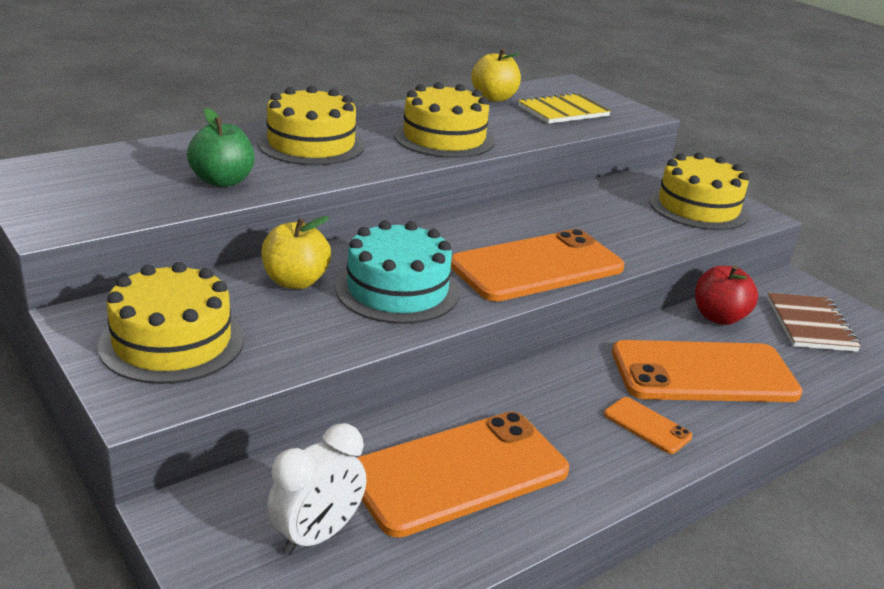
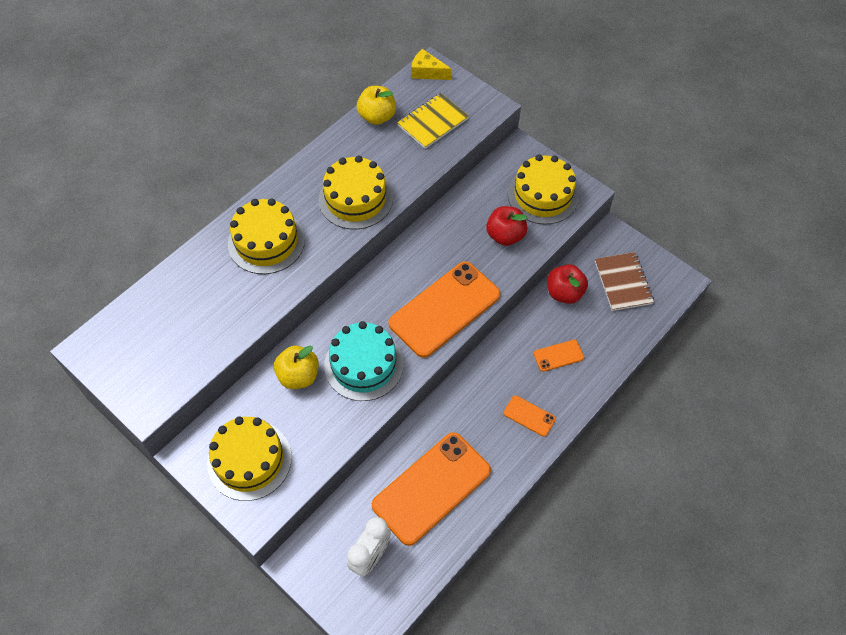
camera: 10 degrees left, 30 degrees up
(222, 181) = (226, 314): green apple -> none
(565, 85) = (427, 72): none -> yellow cheese
(640, 227) = (505, 236): none -> red apple
(703, 373) = (558, 355): orange phone -> orange phone, size x0.43

